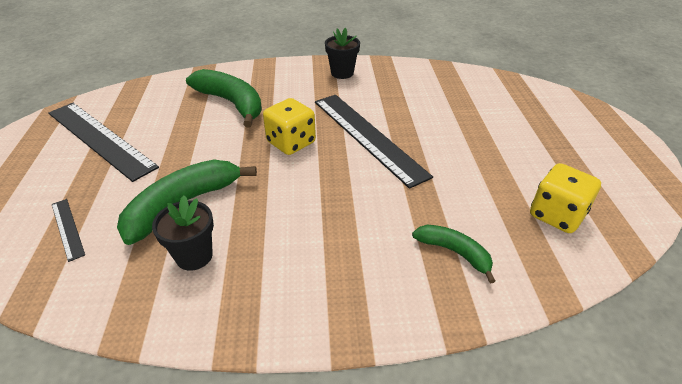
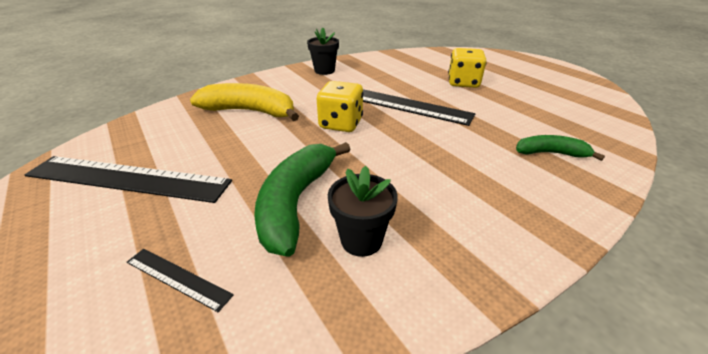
camera: 30 degrees left, 5 degrees down
(232, 103) = (250, 111): green banana -> yellow banana
(556, 215) = (571, 111): yellow dice -> yellow dice (463, 83)

